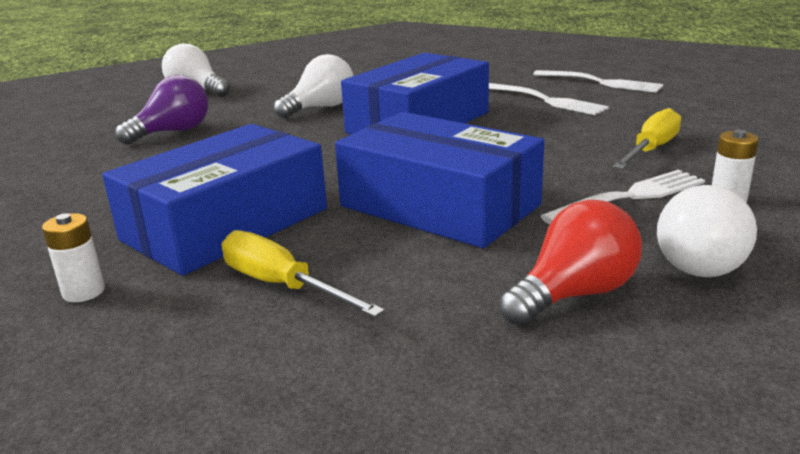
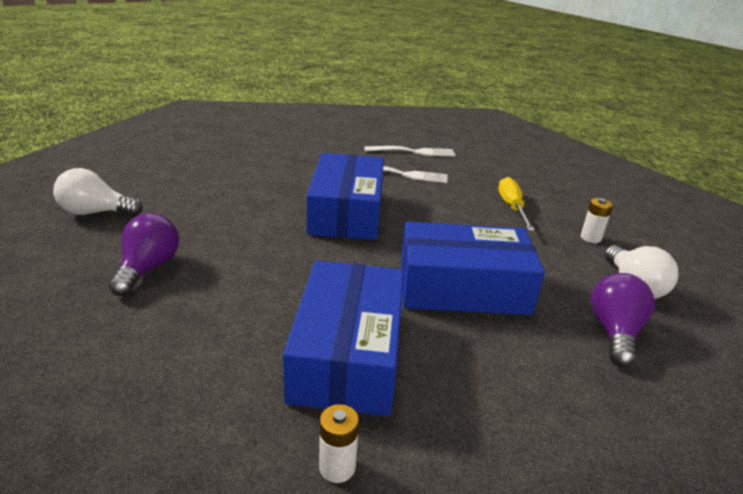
camera: 40 degrees left, 5 degrees up
(282, 285) = (466, 394): yellow screwdriver -> none
(320, 108) = (249, 211): white light bulb -> none
(574, 294) = (614, 332): red light bulb -> purple light bulb
(629, 197) = (548, 249): white fork -> none

